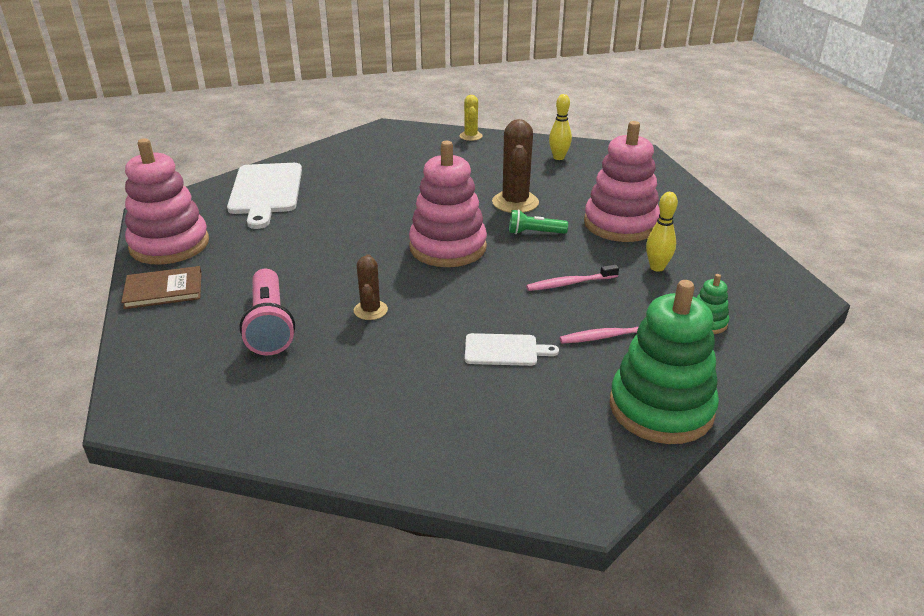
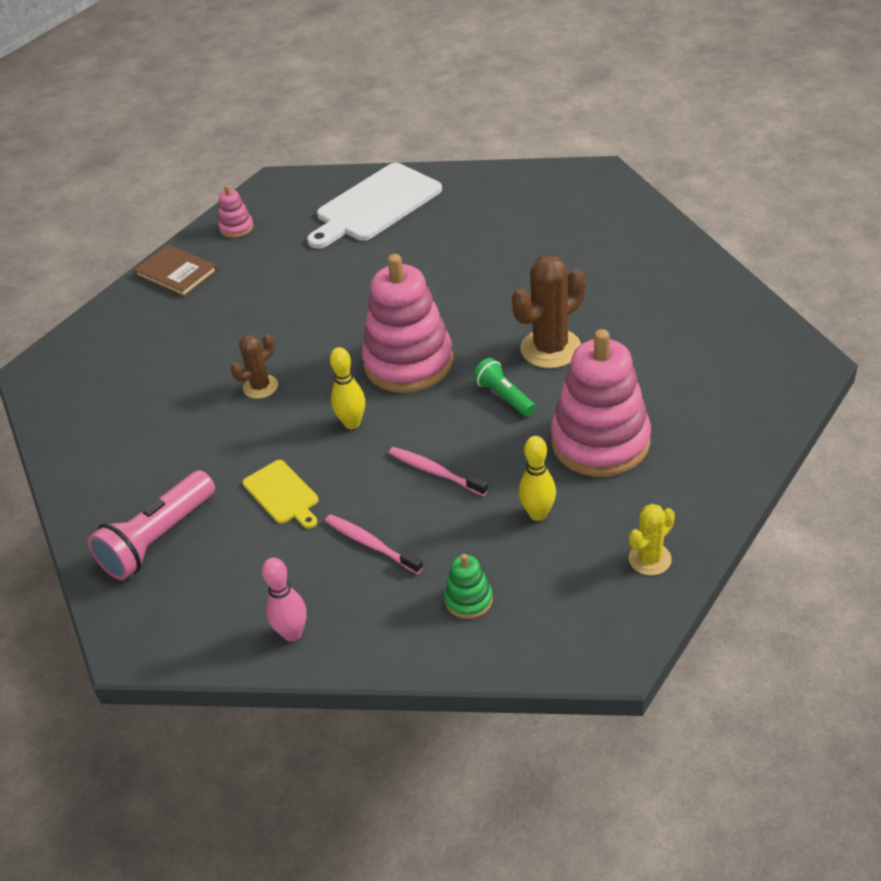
camera: 55 degrees right, 10 degrees up
(169, 245) = (236, 228): pink stacking toy -> pink stacking toy, size x0.44
(270, 325) = (187, 353): pink flashlight -> pink flashlight (158, 539)
(471, 136) = (661, 231): yellow cactus -> yellow cactus (650, 559)
(504, 350) = (282, 494): white cutting board -> yellow cutting board
(558, 157) = (700, 316): yellow bowling pin -> yellow bowling pin (352, 423)
(661, 408) = (292, 633): green stacking toy -> pink bowling pin

